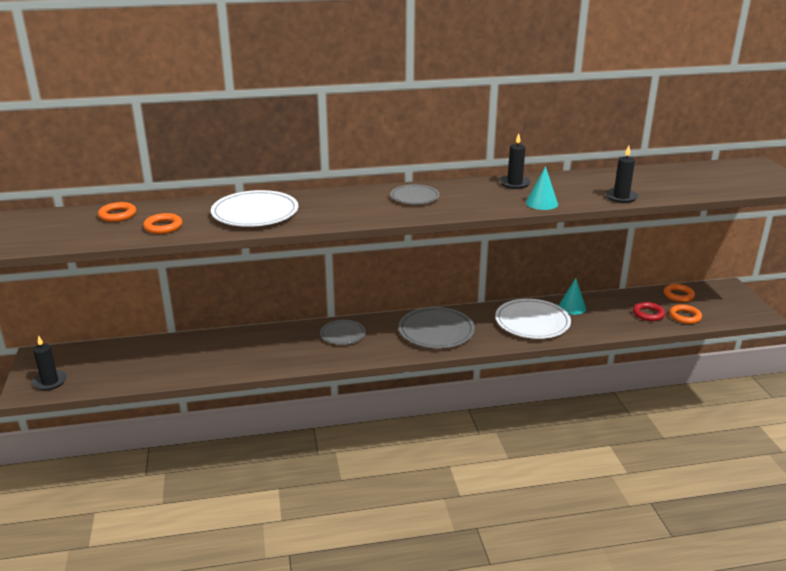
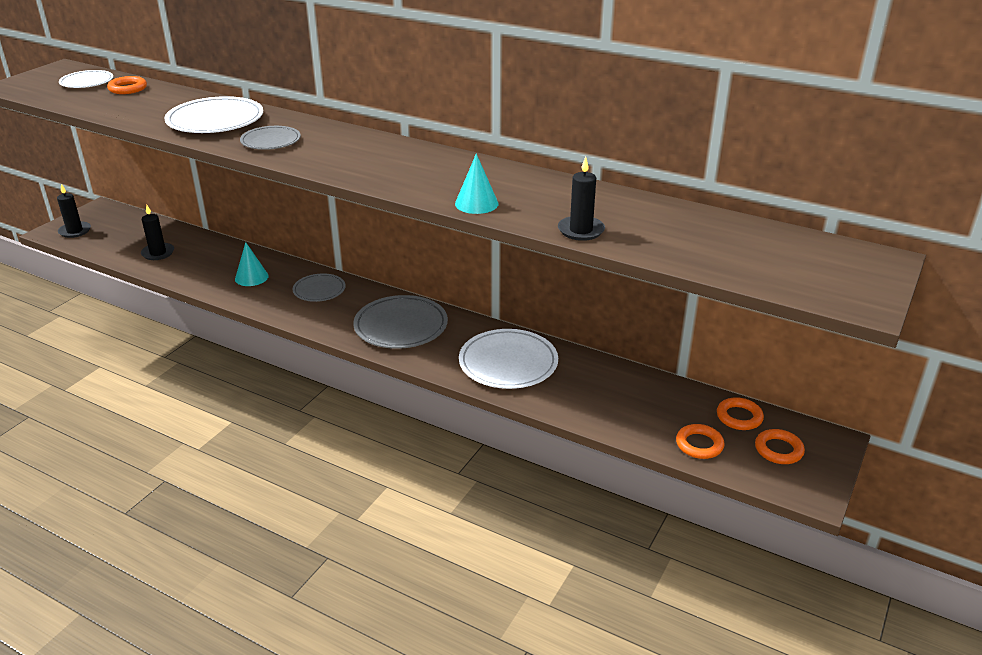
camera: 40 degrees right, 5 degrees up
(64, 222) = (87, 82): none -> white plate
(163, 227) = (132, 109): orange ring -> orange ring (778, 450)
(414, 197) = (371, 153): grey plate -> grey plate (271, 141)
(514, 183) = (500, 173): black candle -> black candle (158, 253)
(572, 307) = (580, 368): turquoise cone -> turquoise cone (251, 277)
(648, 314) = (657, 419): red ring -> none

